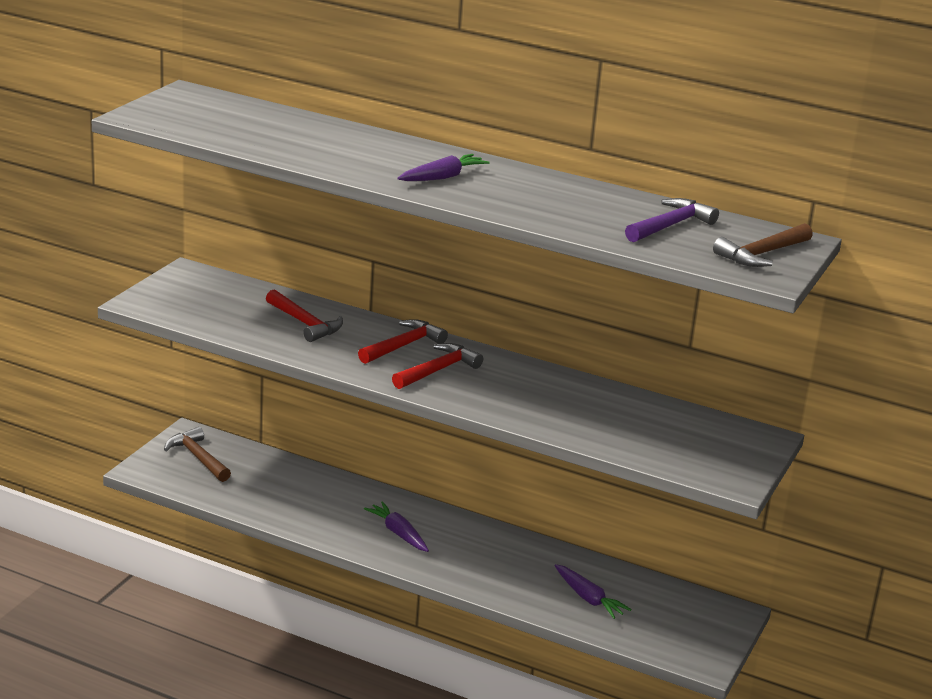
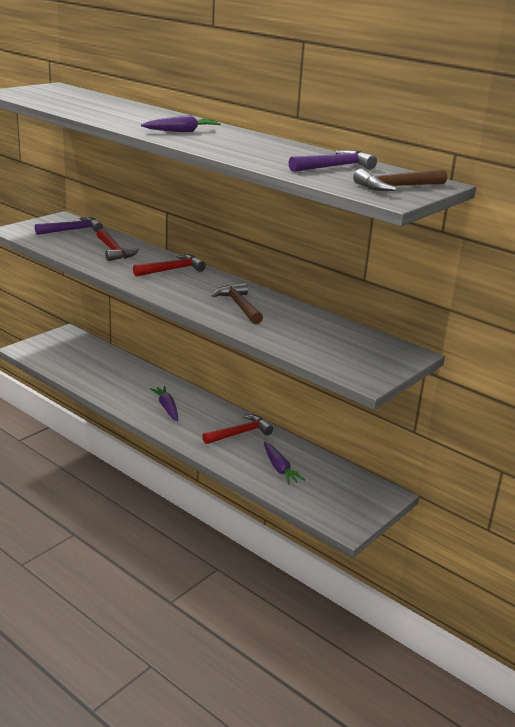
camera: 15 degrees right, 0 degrees up
(198, 458) = (63, 346): brown hammer -> brown hammer (239, 306)
(220, 292) = (72, 230): none -> purple hammer
(438, 370) = (185, 286): red hammer -> red hammer (240, 433)

